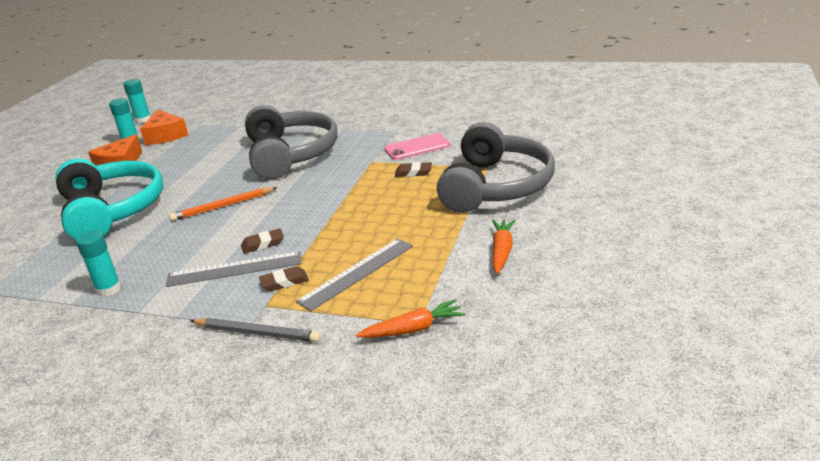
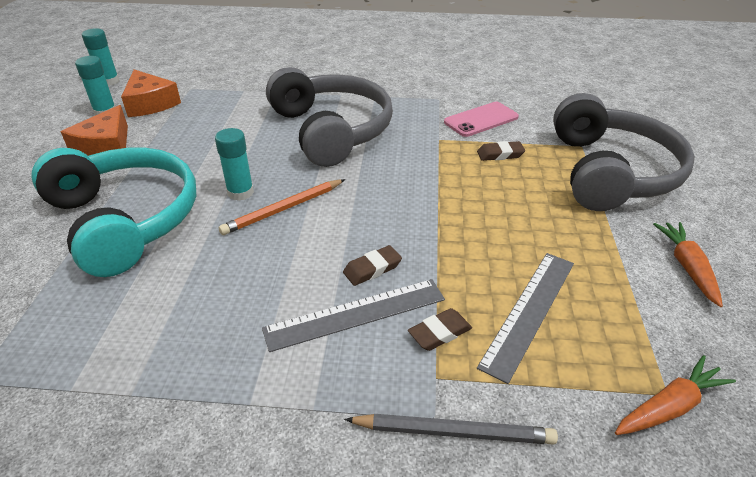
camera: 15 degrees left, 10 degrees up
(108, 289) = (180, 362): turquoise glue stick -> turquoise glue stick (240, 192)

